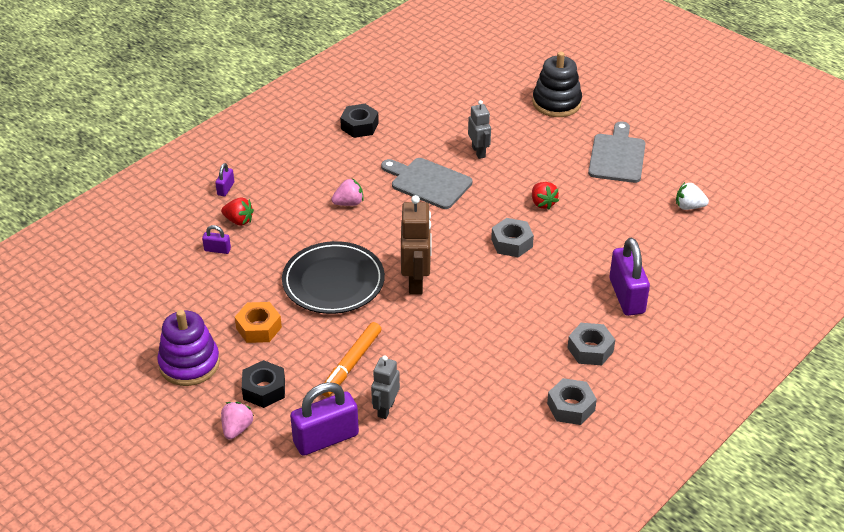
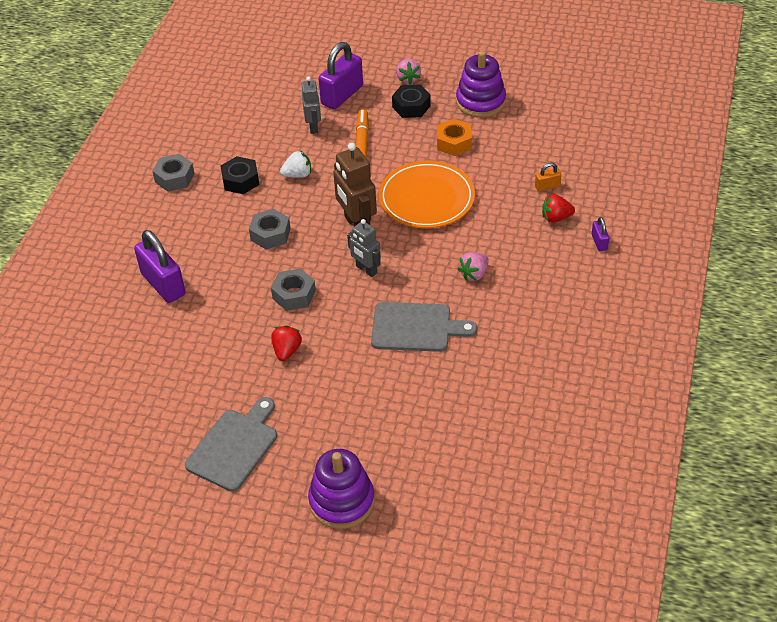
camera: 155 degrees right, 5 degrees up
(217, 250) = (547, 186): purple padlock -> orange padlock
(333, 281) = (426, 198): black plate -> orange plate
(359, 126) = (538, 368): black nut -> black nut (240, 180)
(479, 152) = (389, 388): grey robot -> grey robot (366, 270)
(542, 203) = (287, 351): red strawberry -> red strawberry turned 60 degrees clockwise
(556, 103) = (342, 501): black stacking toy -> purple stacking toy
(590, 349) = (177, 226): grey nut -> grey nut (270, 234)
(617, 156) = (234, 446): grey cutting board -> grey cutting board turned 135 degrees counterclockwise
(689, 206) = (132, 409): white strawberry -> white strawberry (298, 175)

